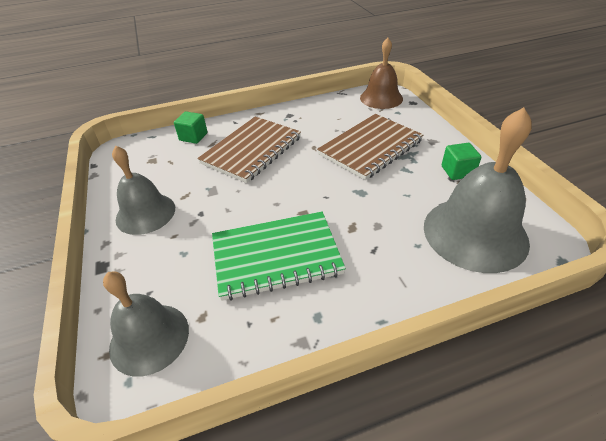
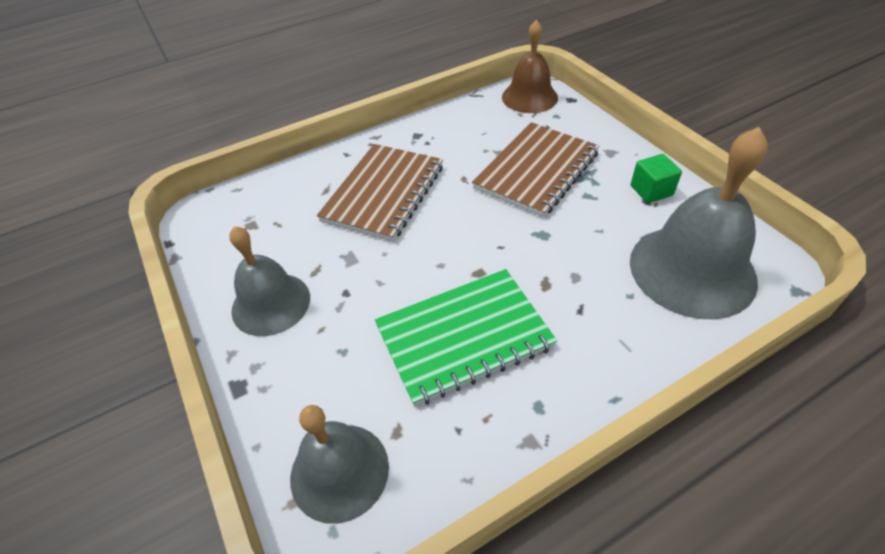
camera: 10 degrees left, 5 degrees up
(193, 137) = (296, 183): green cube -> none

